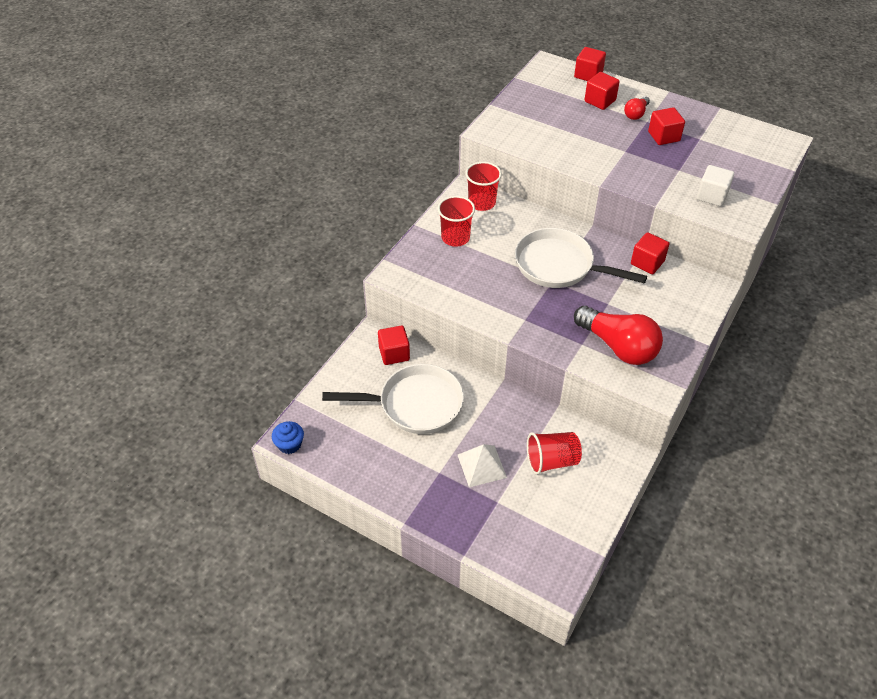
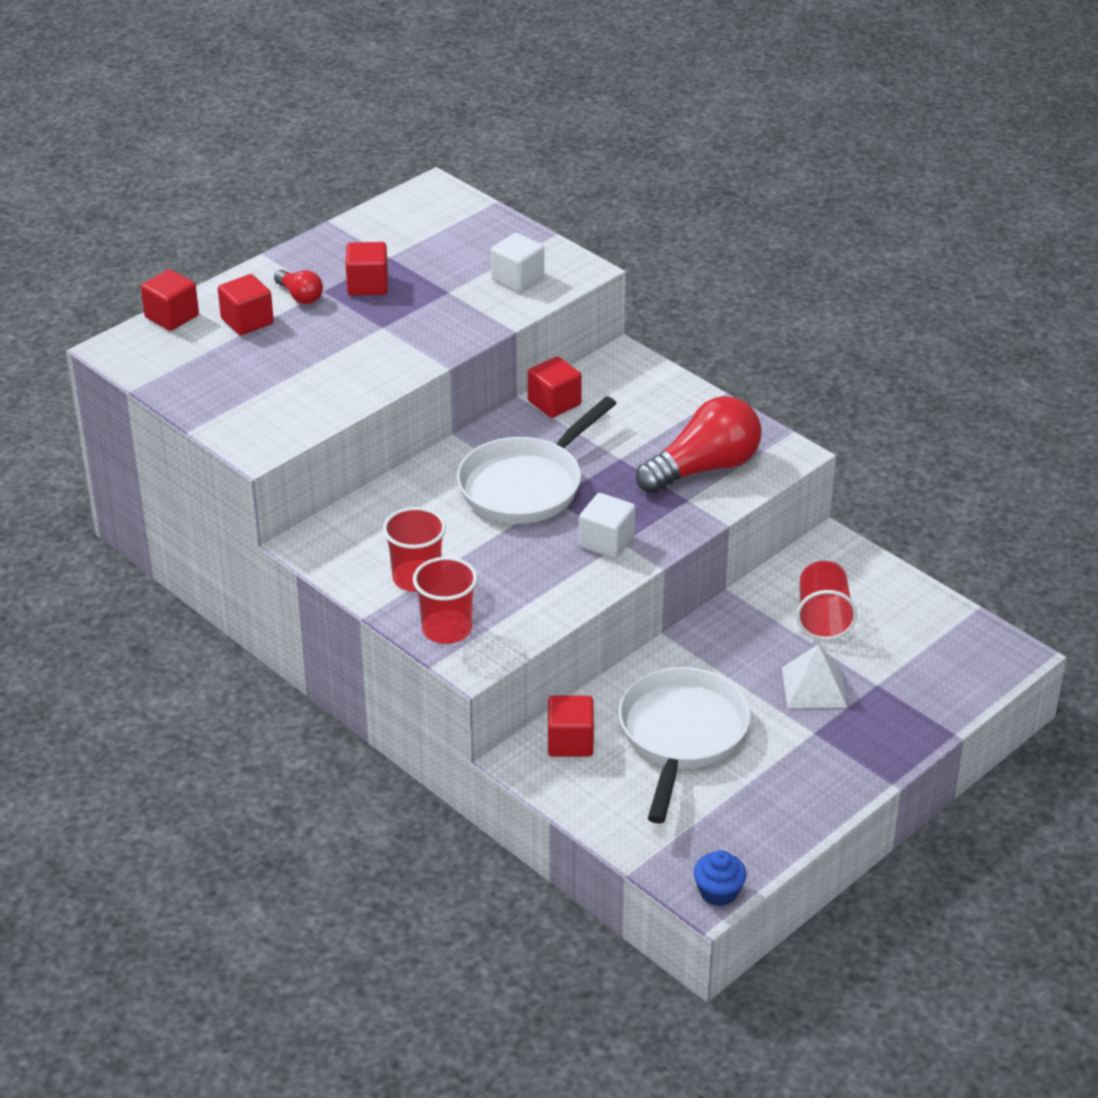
camera: 75 degrees left, 10 degrees down
(482, 203) = (346, 534): red cup -> red cup (447, 629)
(522, 312) = (606, 542): none -> white cube

